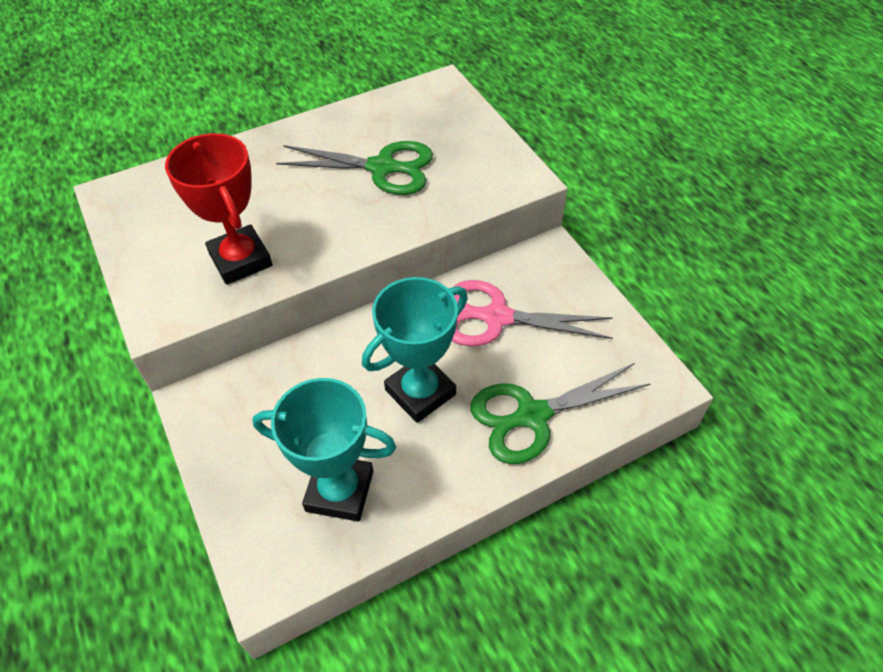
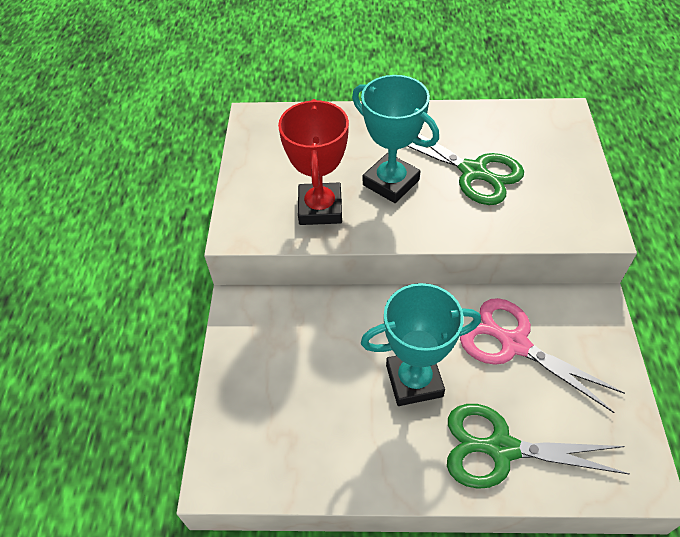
camera: 30 degrees right, 0 degrees up
(339, 491) = (308, 433): turquoise trophy -> turquoise trophy (391, 182)

